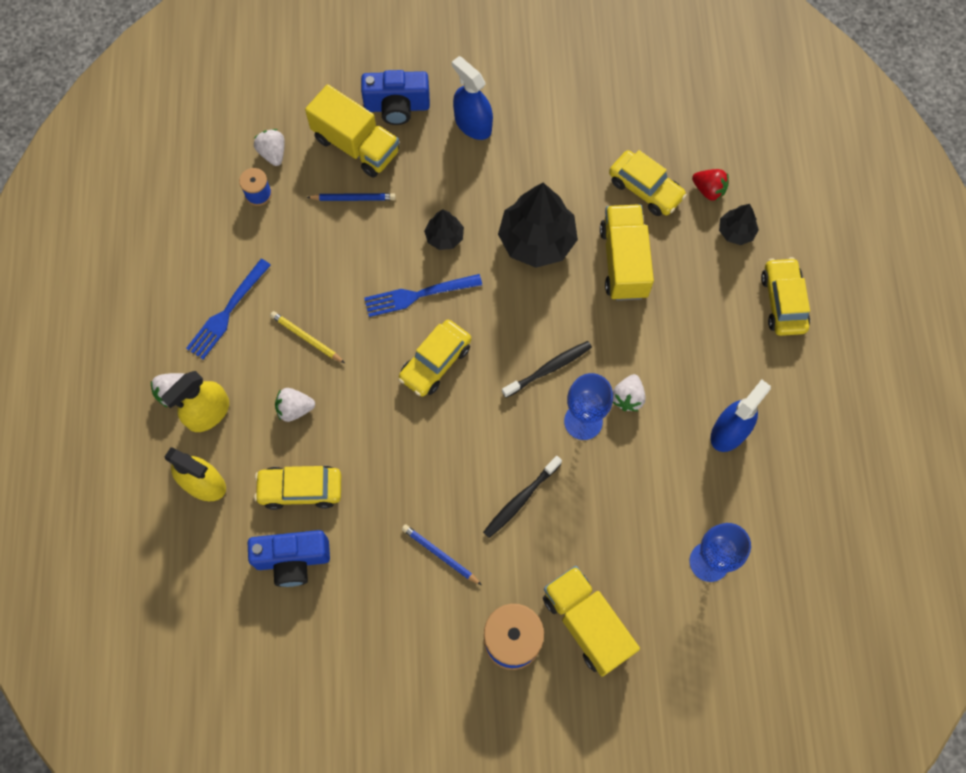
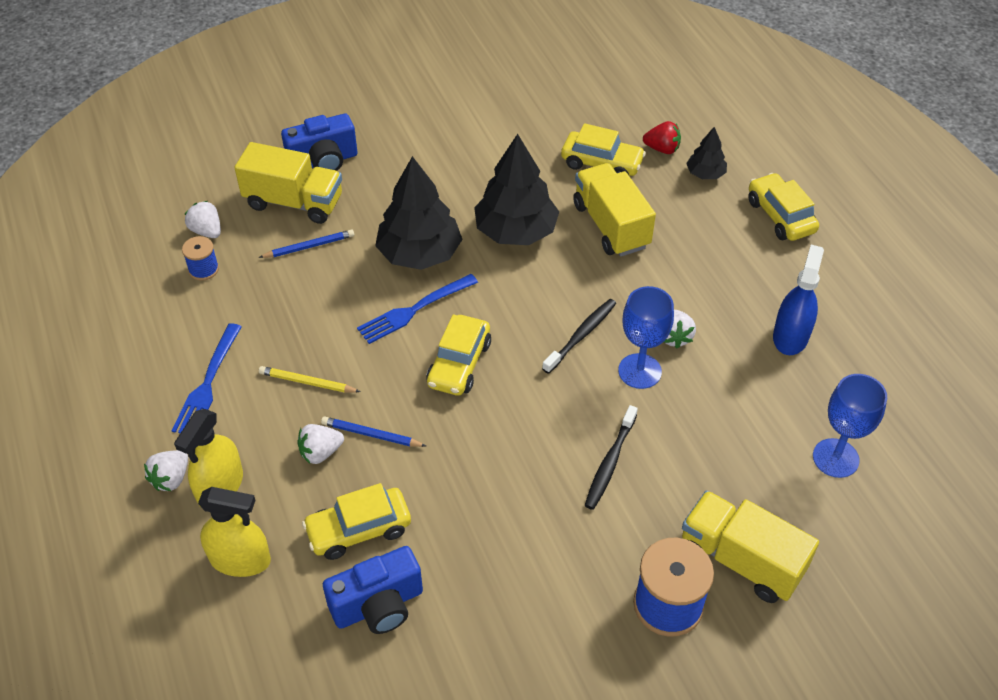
camera: 20 degrees left, 20 degrees down
(440, 554) = (546, 544): blue pencil -> blue pencil (371, 434)
(444, 237) = (420, 253): black tree -> black tree, size x1.98
(473, 124) = (407, 156): blue spray bottle -> none

